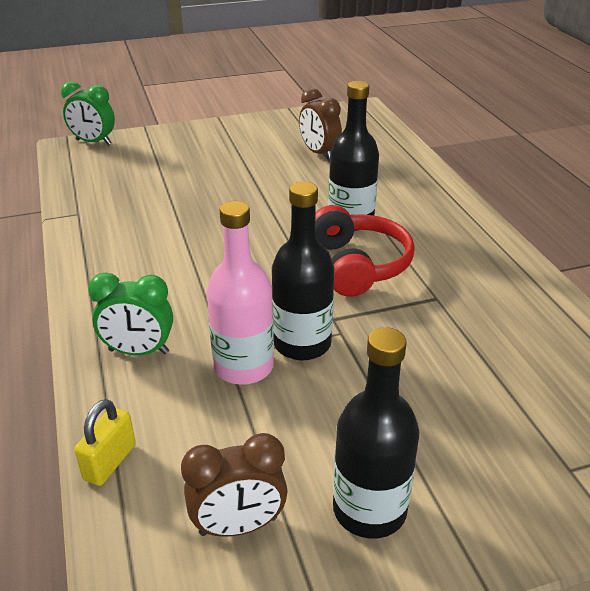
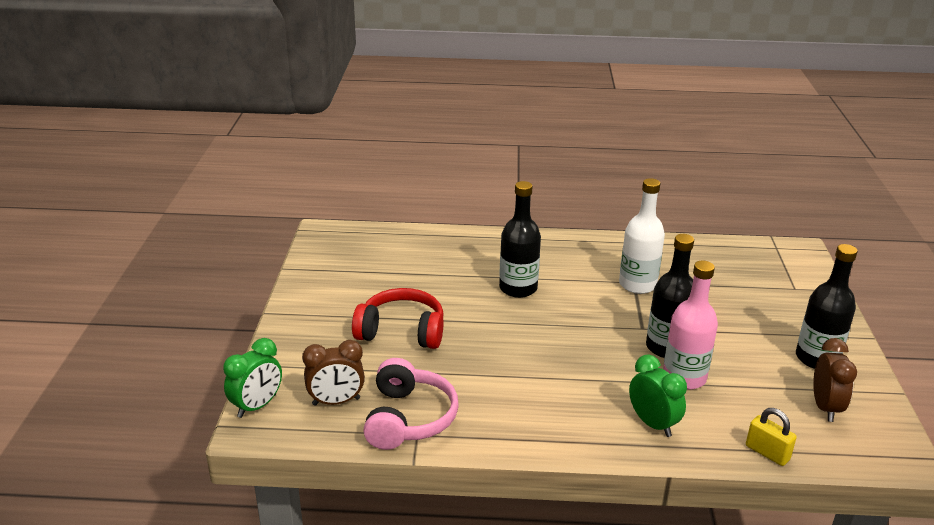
camera: 70 degrees left, 5 degrees down
(99, 205) = (408, 418): none -> pink headphones
(138, 351) = (653, 424): green clock -> green clock turned 60 degrees counterclockwise
(319, 153) = (395, 275): brown clock -> brown clock (336, 401)
(358, 265) = (582, 301): red headphones -> red headphones (402, 331)
(432, 301) = (637, 284): none -> white bottle

